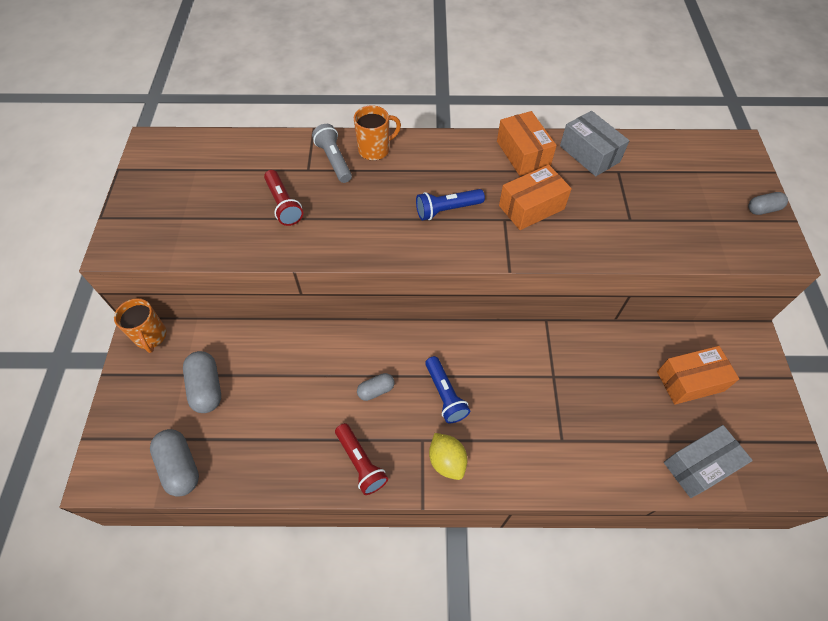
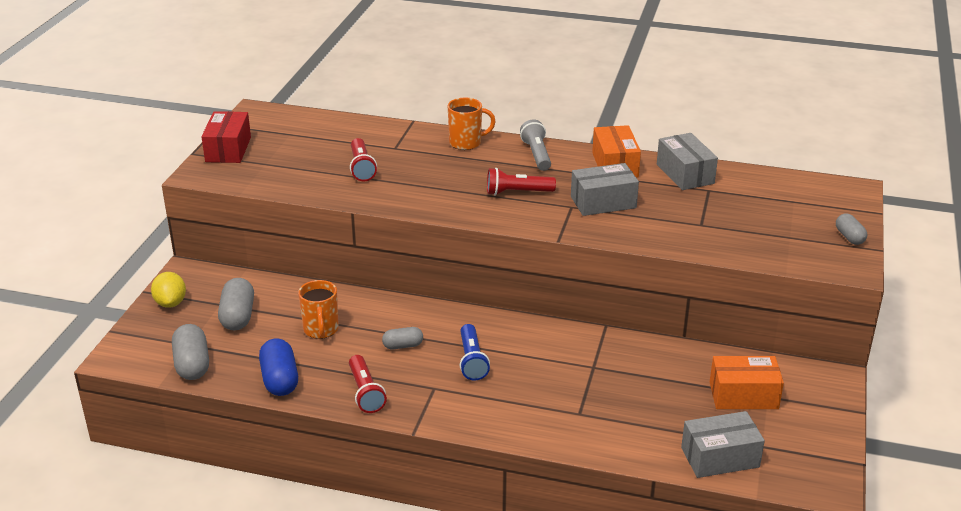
camera: 15 degrees right, 25 degrees down
(137, 204) = (228, 149): none -> red box
(151, 336) = (198, 273): orange mug -> orange mug (321, 330)
(273, 466) = (280, 380): none -> blue capsule
(334, 160) = (423, 145): grey flashlight -> grey flashlight (536, 155)
(447, 210) = (517, 192): blue flashlight -> red flashlight
(447, 461) = (452, 406): yellow lemon -> yellow lemon (171, 303)
(531, 207) = (603, 202): orange box -> grey box
(763, 209) = (849, 237): grey capsule -> grey capsule turned 75 degrees clockwise

